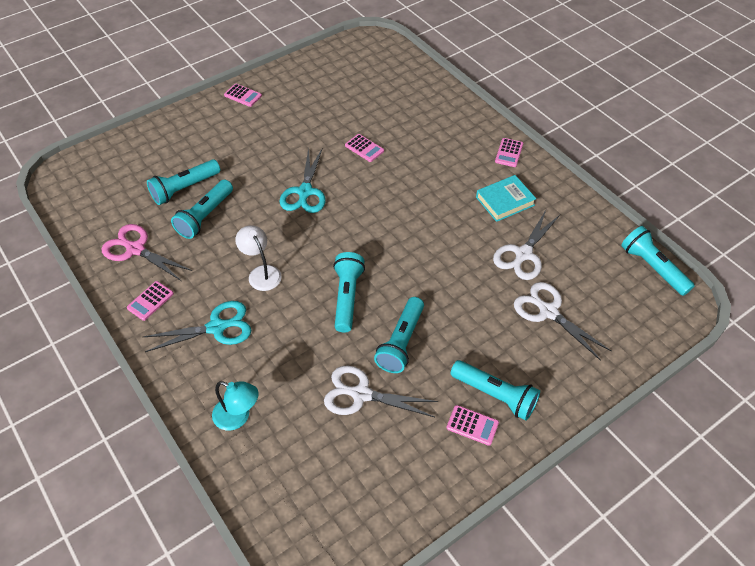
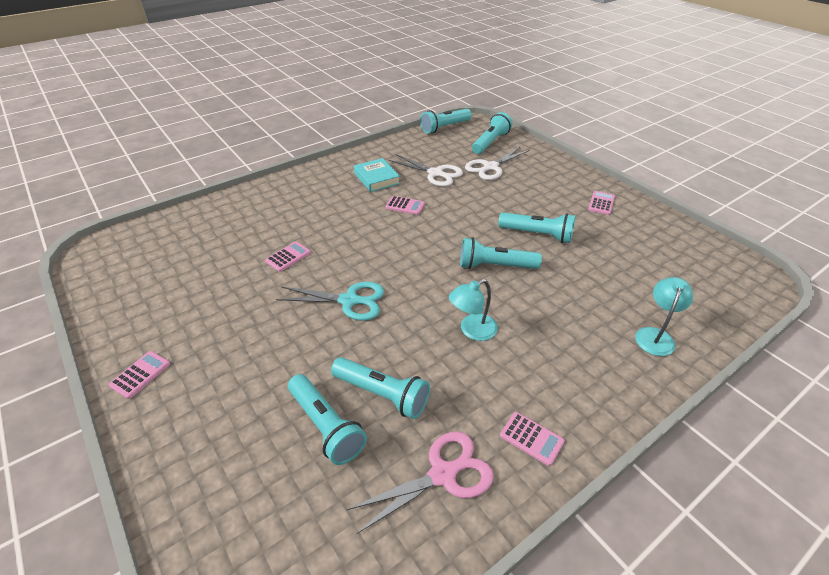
camera: 90 degrees left, 10 degrees down
(135, 249) = (443, 474): pink scissors -> pink scissors turned 150 degrees counterclockwise
(217, 327) = (554, 363): turquoise scissors -> none
(261, 273) = (472, 330): white lamp -> turquoise lamp
(361, 394) = (597, 257): white scissors -> none
(495, 395) = (571, 193): turquoise flashlight -> turquoise flashlight (490, 142)
(509, 153) = (318, 173): pink calculator -> pink calculator (405, 206)

